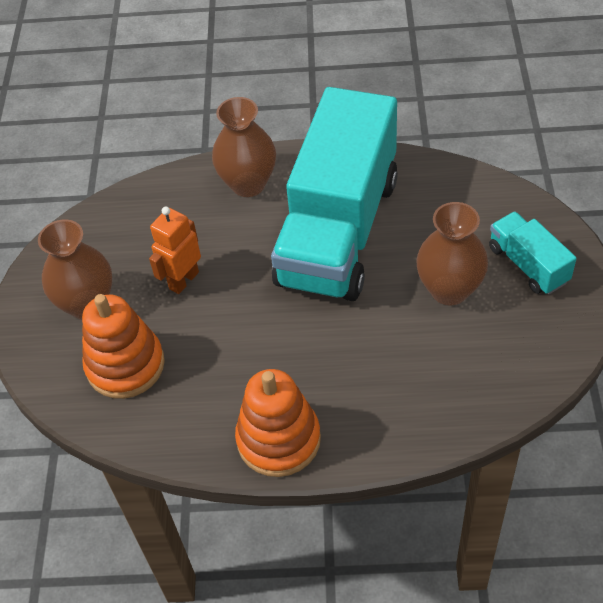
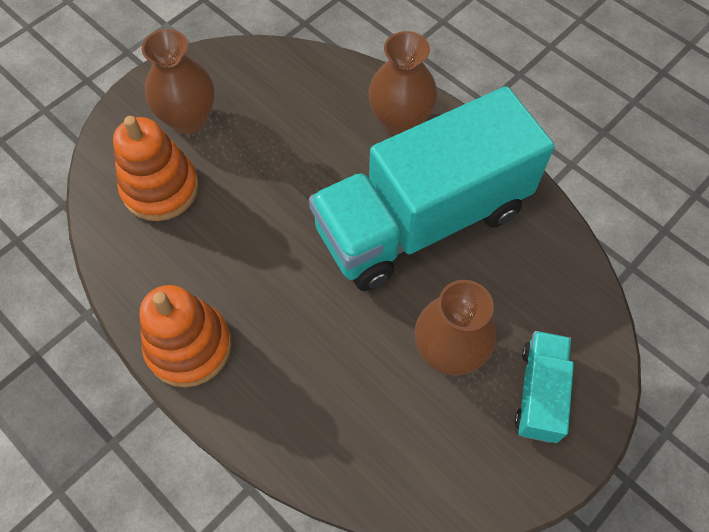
camera: 40 degrees right, 10 degrees up
(183, 280) = (268, 159): orange robot -> none

